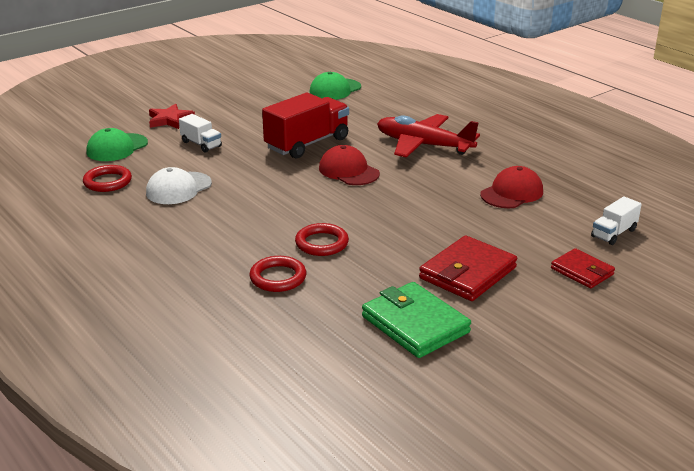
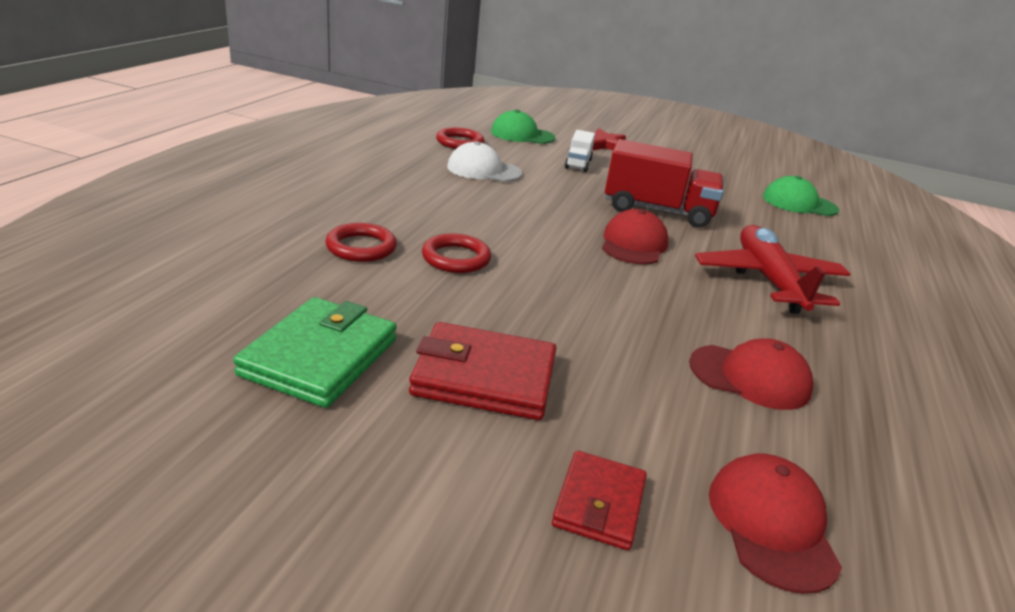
camera: 55 degrees right, 0 degrees up
(614, 233) = (772, 524): white truck -> red cap

